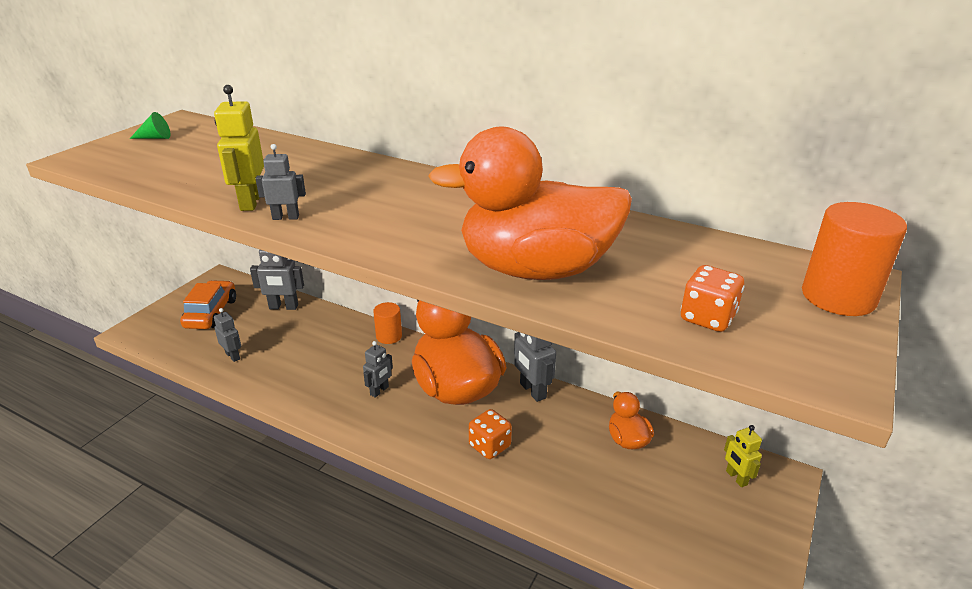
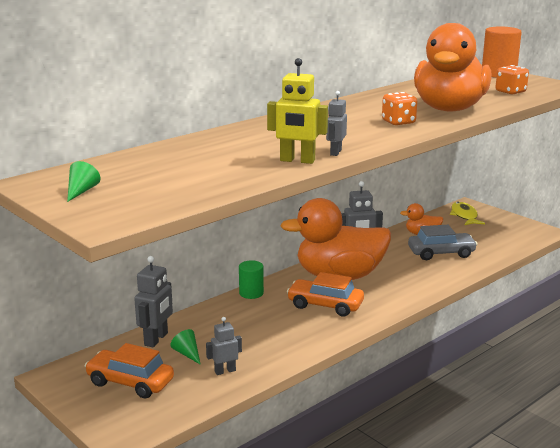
camera: 70 degrees left, 10 degrees down
(261, 329) = (187, 354): none -> green cone
(379, 391) = (325, 305): grey robot -> orange car
(389, 336) = (251, 293): orange cylinder -> green cylinder
(489, 446) = (409, 275): orange dice -> orange dice (398, 122)
(576, 469) = (441, 253): none -> grey car
(736, 478) = (464, 216): yellow robot -> yellow fish

